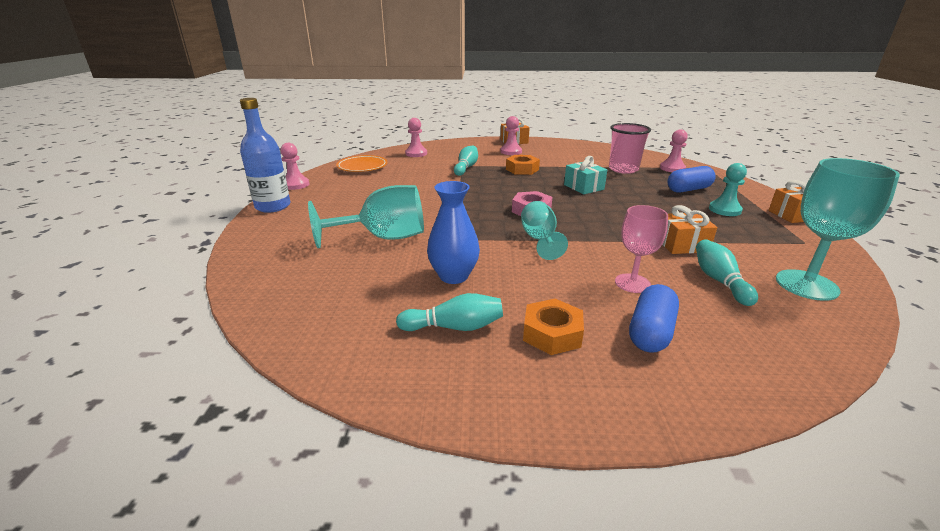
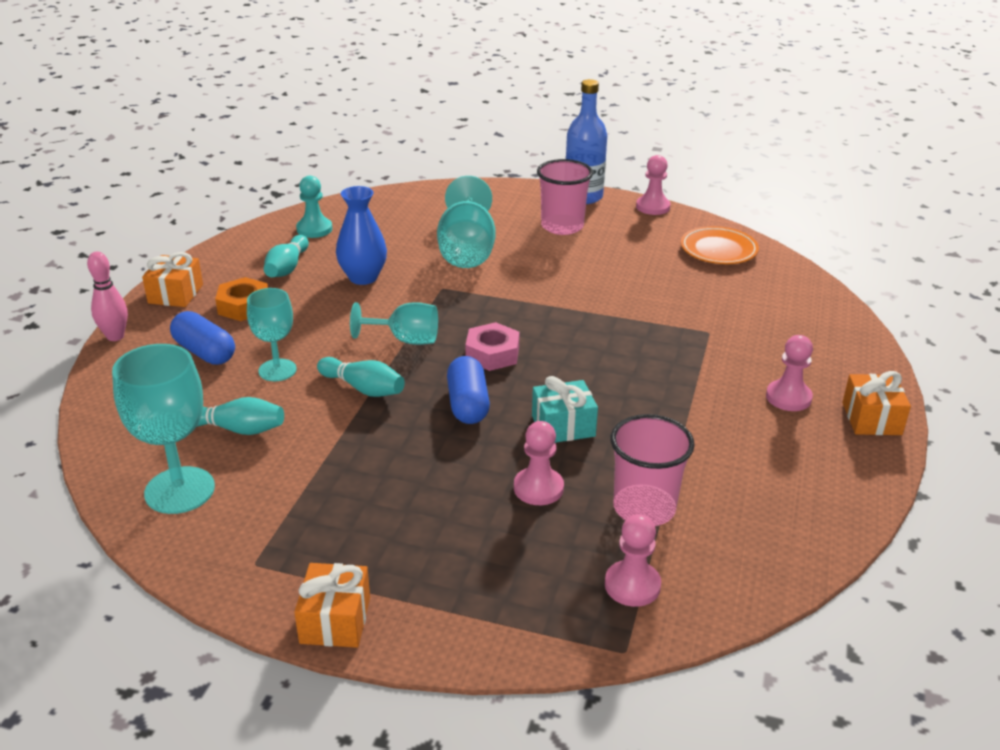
camera: 105 degrees right, 5 degrees up
(331, 208) = (562, 226): none -> pink cup
(416, 153) = (785, 298): pink pawn -> pink pawn (538, 488)
(466, 167) = (696, 333): turquoise bowling pin -> turquoise bowling pin (363, 388)
(522, 169) = (673, 386): orange nut -> none
(632, 283) = (277, 370): pink goblet -> turquoise goblet
(682, 245) = (326, 440): orange gift -> orange gift (176, 294)
(688, 189) = (504, 546): blue capsule -> blue capsule (468, 404)
(697, 420) = (115, 336): none -> pink bowling pin
(724, 210) = (400, 543): turquoise pawn -> turquoise pawn (314, 229)

